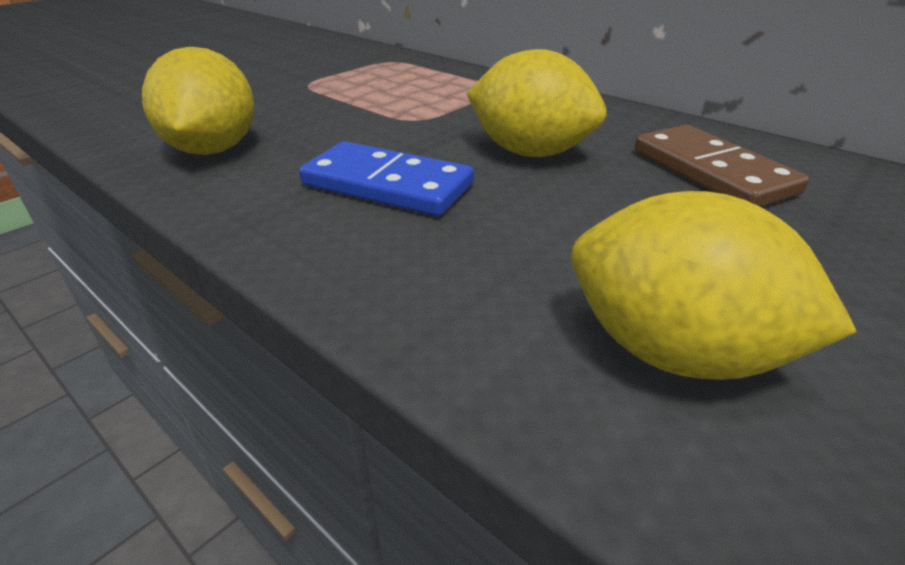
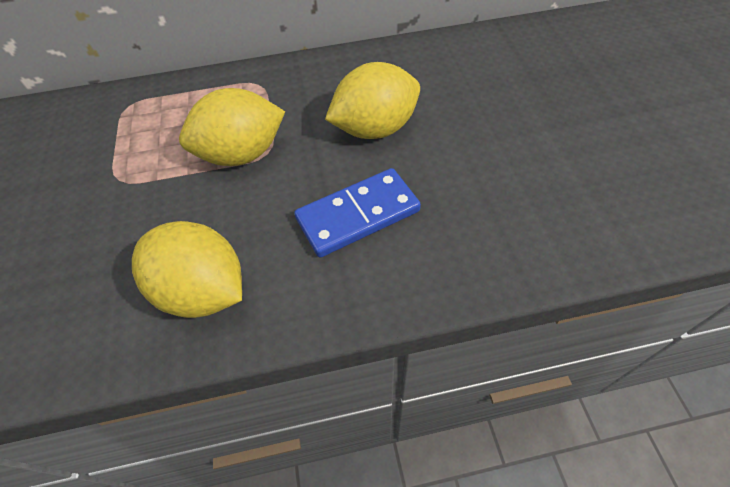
camera: 50 degrees left, 20 degrees up
(673, 352) = (584, 195): yellow lemon -> yellow lemon (242, 154)
(711, 172) = (460, 79): brown domino -> none

